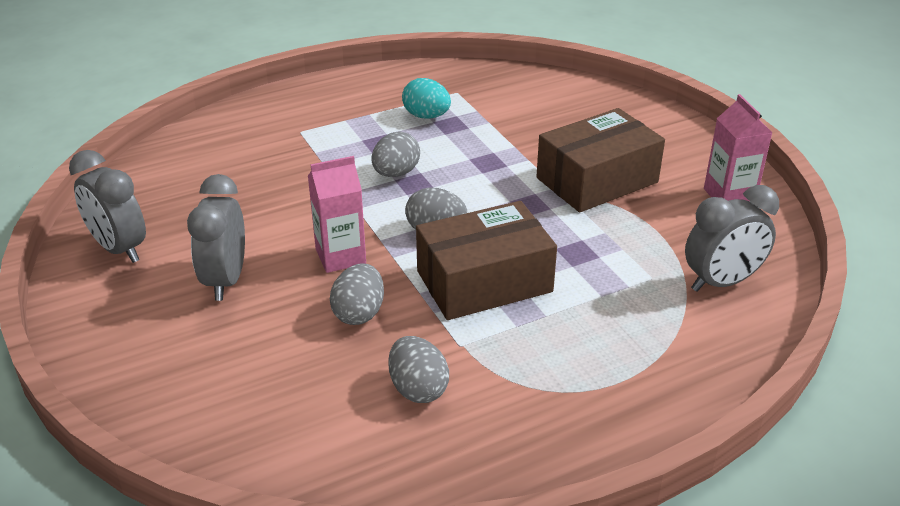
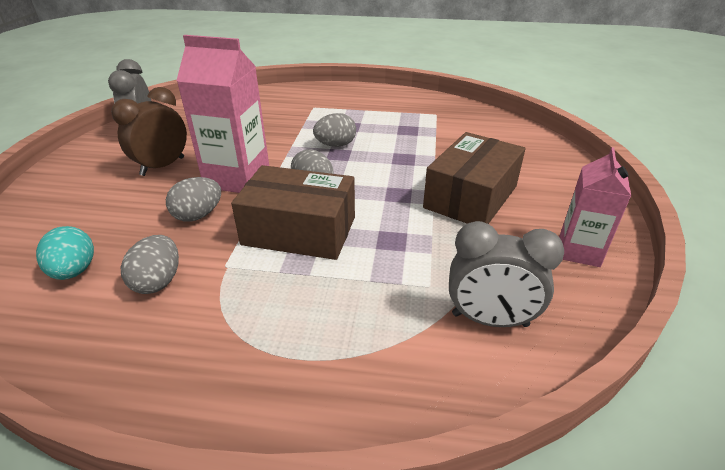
camera: 35 degrees right, 0 degrees up
(226, 280) = (162, 166): grey clock -> brown clock
(340, 256) = (237, 178): pink carton -> pink carton, size x1.58
(426, 116) = (398, 121): turquoise egg -> turquoise egg (74, 271)
(597, 180) = (470, 197): brown box -> brown box turned 60 degrees counterclockwise

